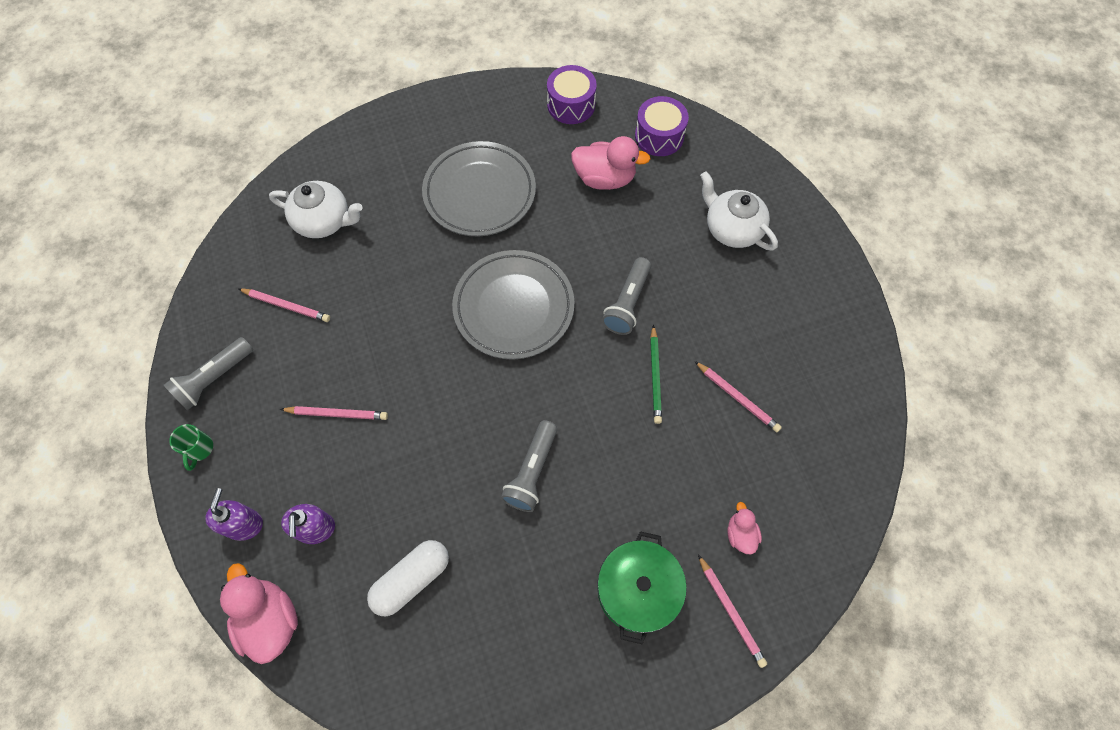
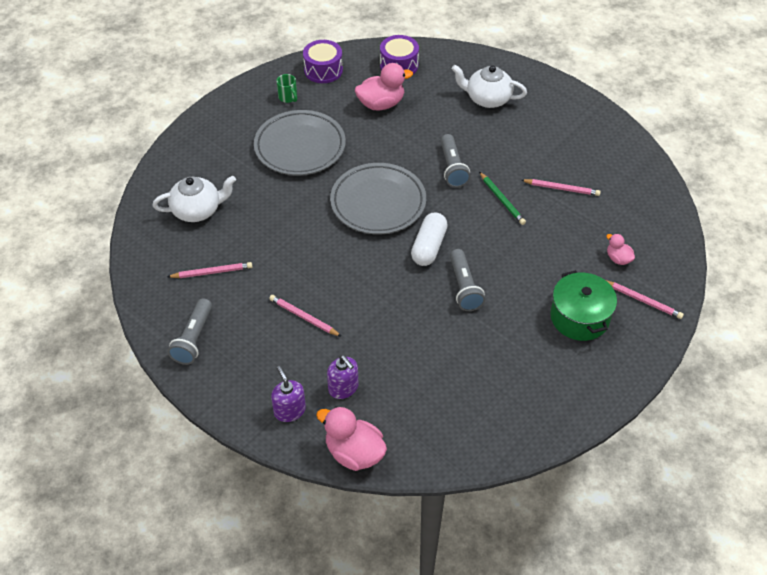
camera: 30 degrees left, 15 degrees down
(199, 449) = (218, 384): green mug -> green mug (288, 97)
(337, 414) = (303, 317): pink pencil -> pink pencil turned 120 degrees counterclockwise
(411, 579) = (432, 383): white capsule -> white capsule (428, 247)

